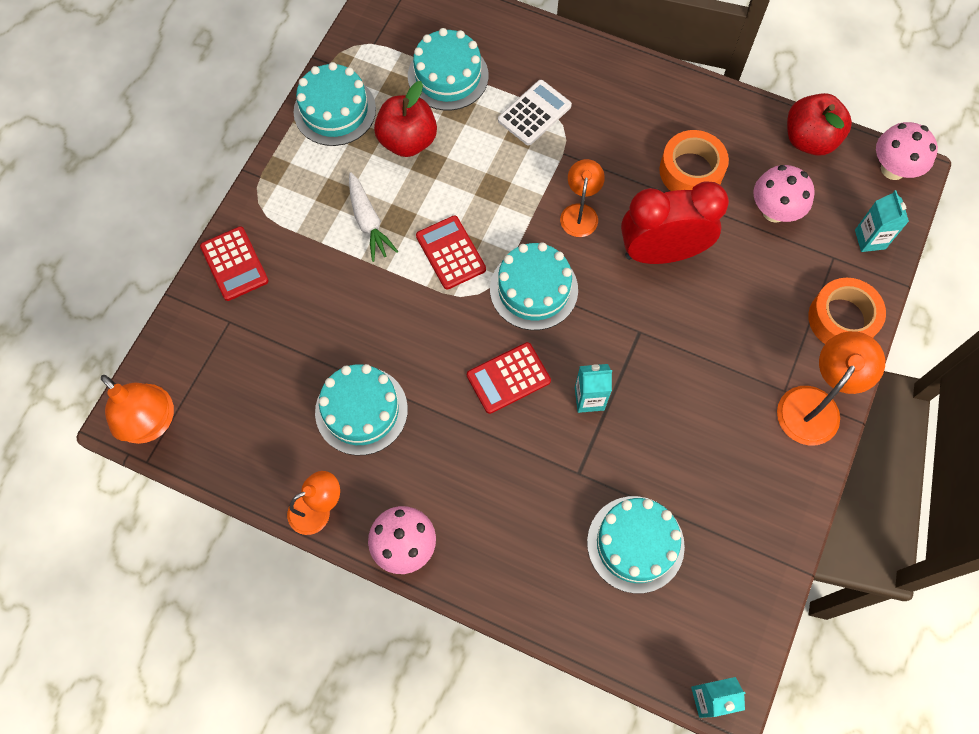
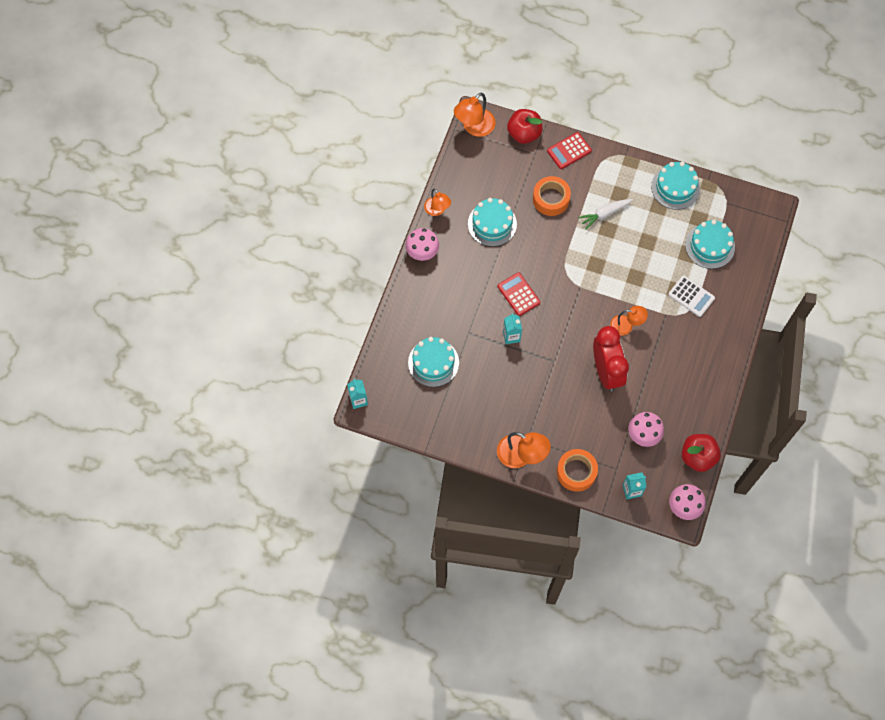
camera: 85 degrees right, 0 degrees up
(407, 141) = (661, 228): red apple -> red apple (524, 133)
(450, 253) = (590, 258): red calculator -> none
(534, 289) = (573, 303): turquoise cake -> none
(691, 171) = (664, 387): orange tape -> orange tape (551, 199)

